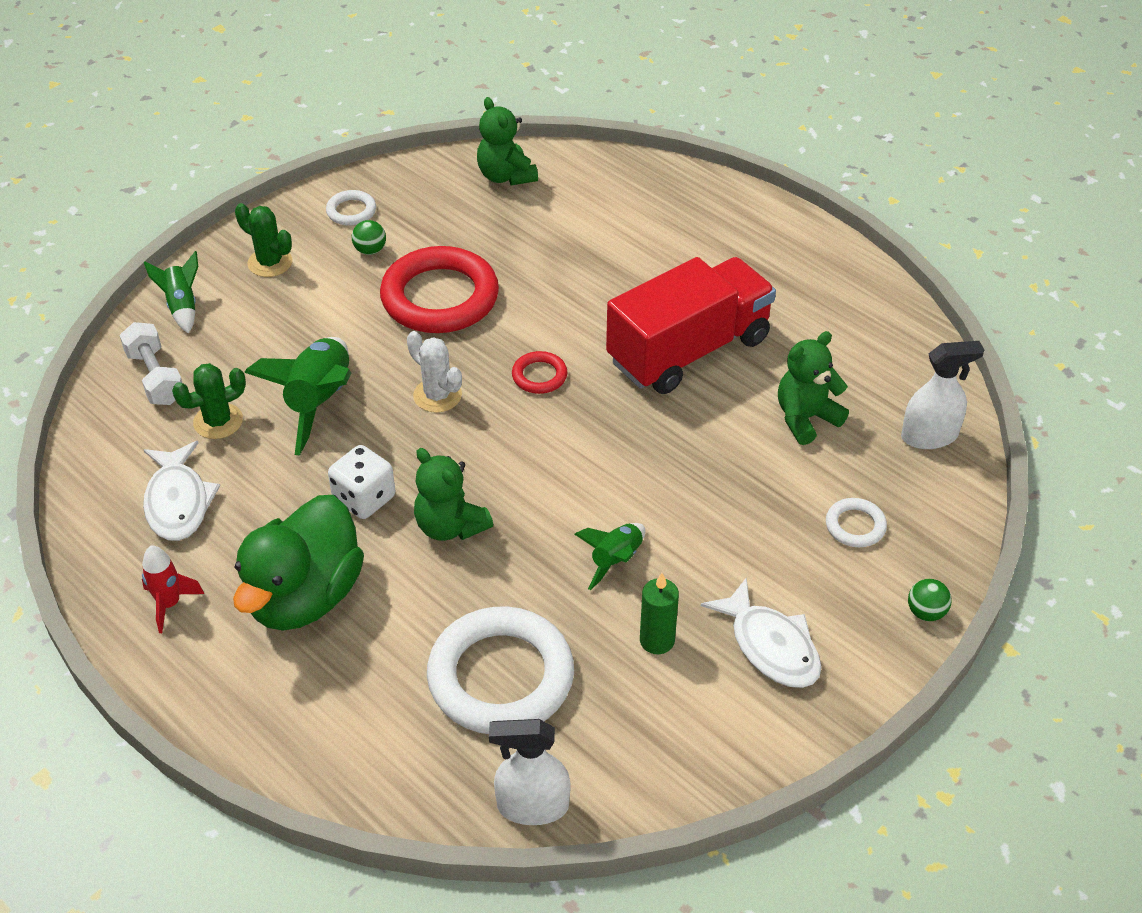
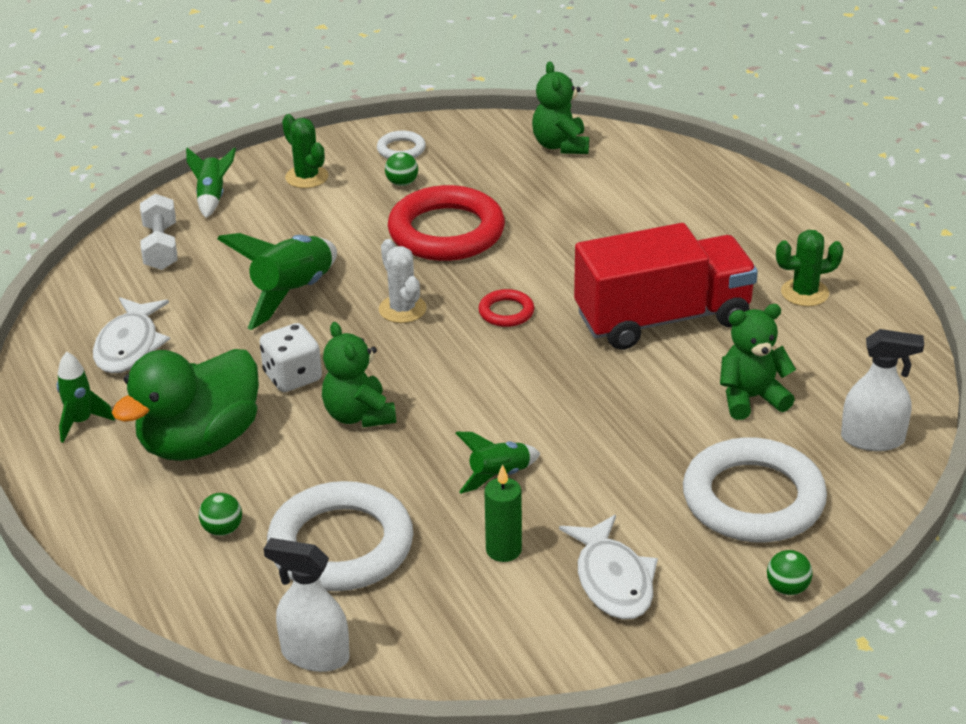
camera: 20 degrees right, 10 degrees down
(169, 604) = (81, 422): red rocket -> green rocket
(218, 421) = (196, 291): green cactus -> green cactus (804, 293)
(375, 691) = (222, 530): none -> green ball
(855, 526) = (753, 499): white ring -> white ring, size x2.23

